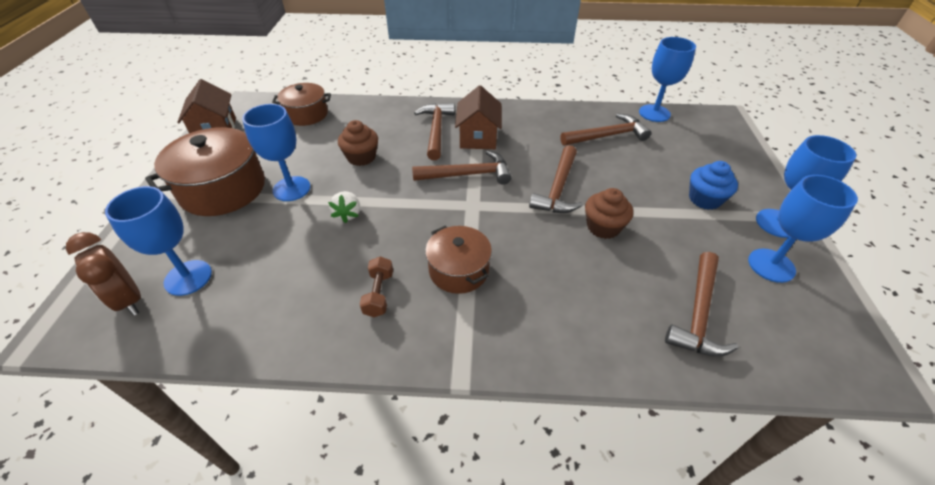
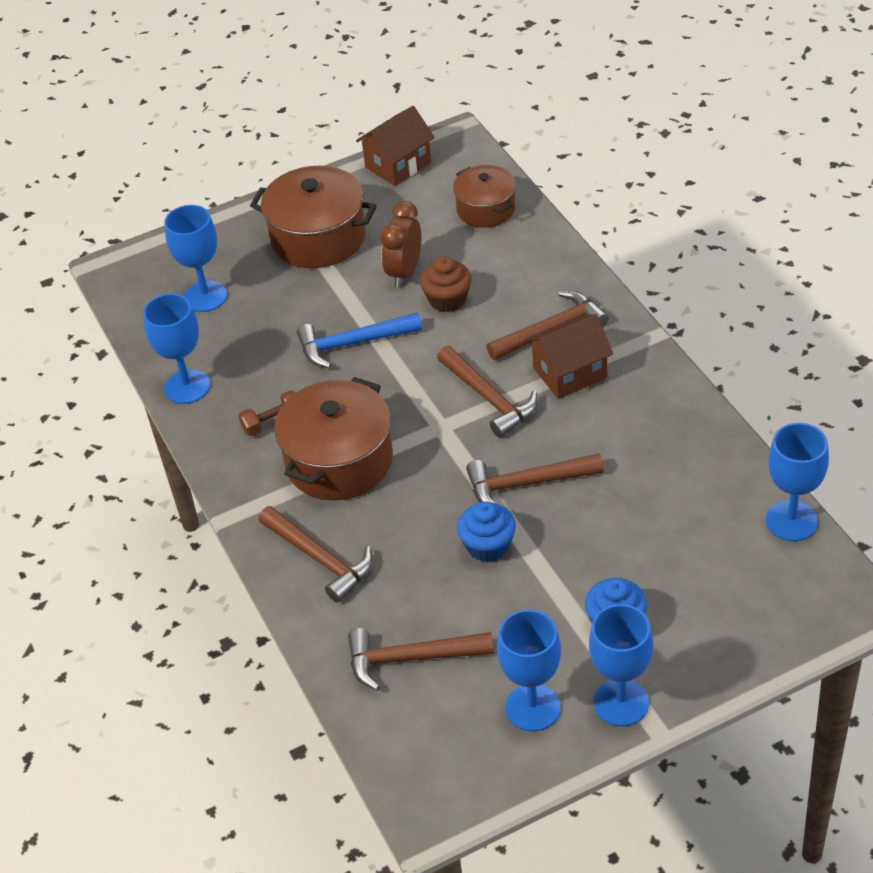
camera: 65 degrees right, 0 degrees up
(129, 300) = (162, 282): brown clock -> brown clock (404, 272)
(291, 189) = (356, 282): blue goblet -> blue goblet (187, 387)
(348, 214) = (353, 343): white strawberry -> blue hammer
(459, 270) = (339, 461): brown pot -> brown pot, size x1.62
(603, 227) = (488, 546): brown cupcake -> blue cupcake
(607, 136) = (682, 490): brown hammer -> brown hammer (320, 558)

